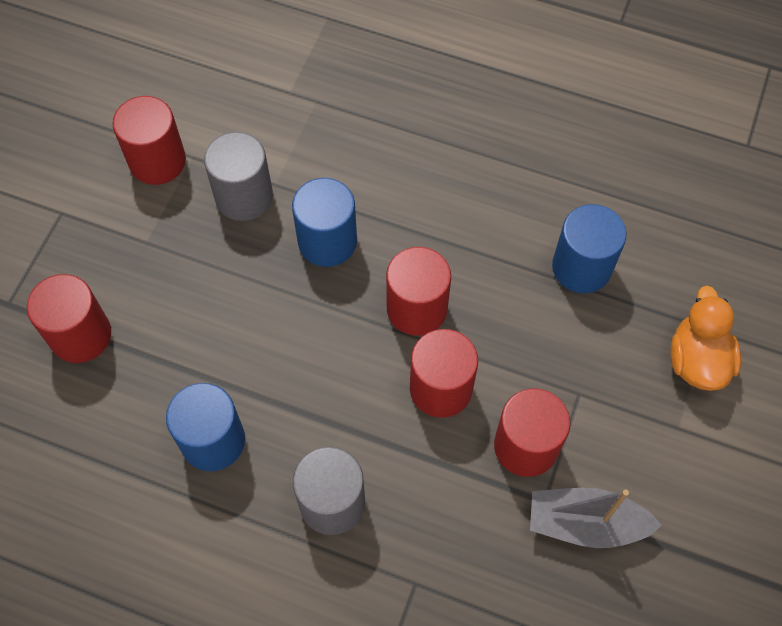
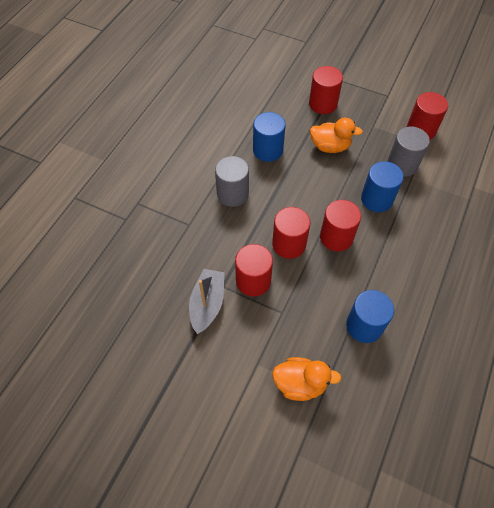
camera: 95 degrees right, 5 degrees down
(201, 320) = (330, 147): none -> orange duck

